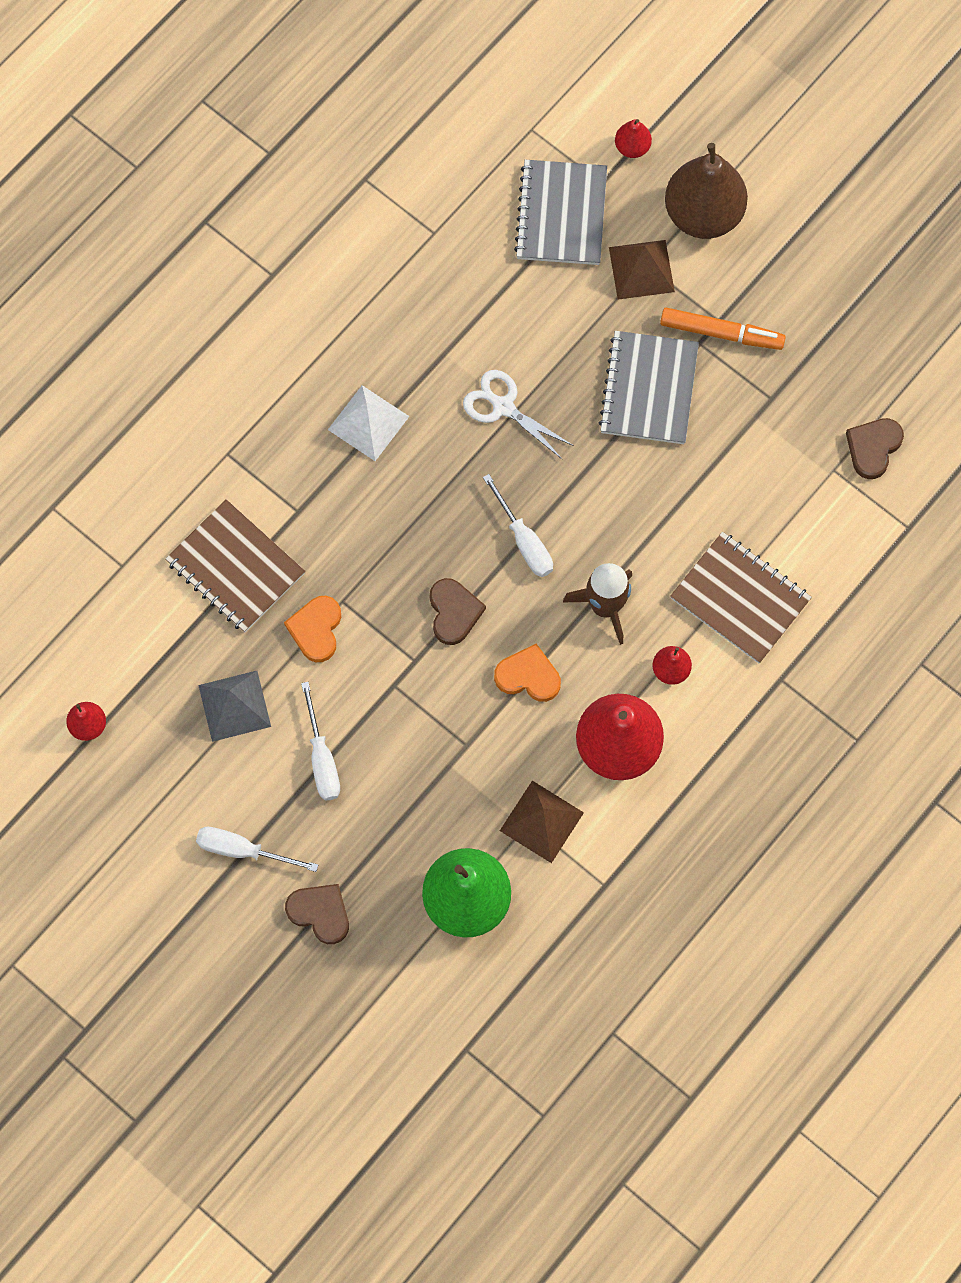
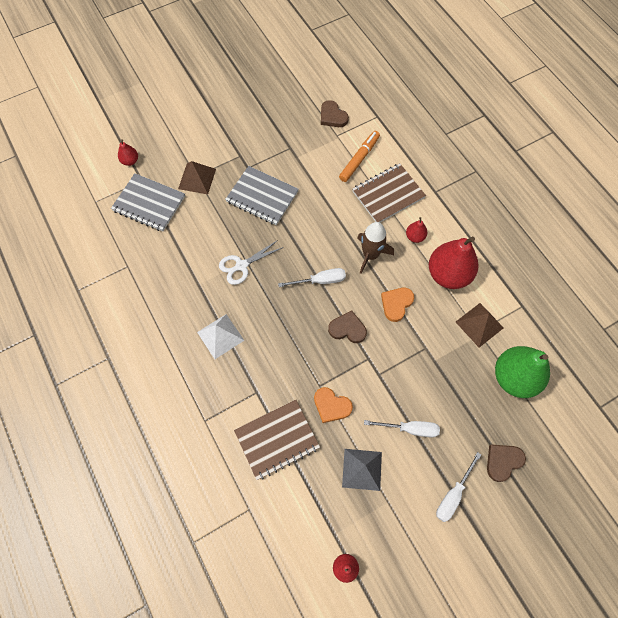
camera: 70 degrees left, 5 degrees down
(703, 214) = (181, 143): brown pear -> none
(721, 333) = (247, 156): orange marker -> orange marker (359, 159)

